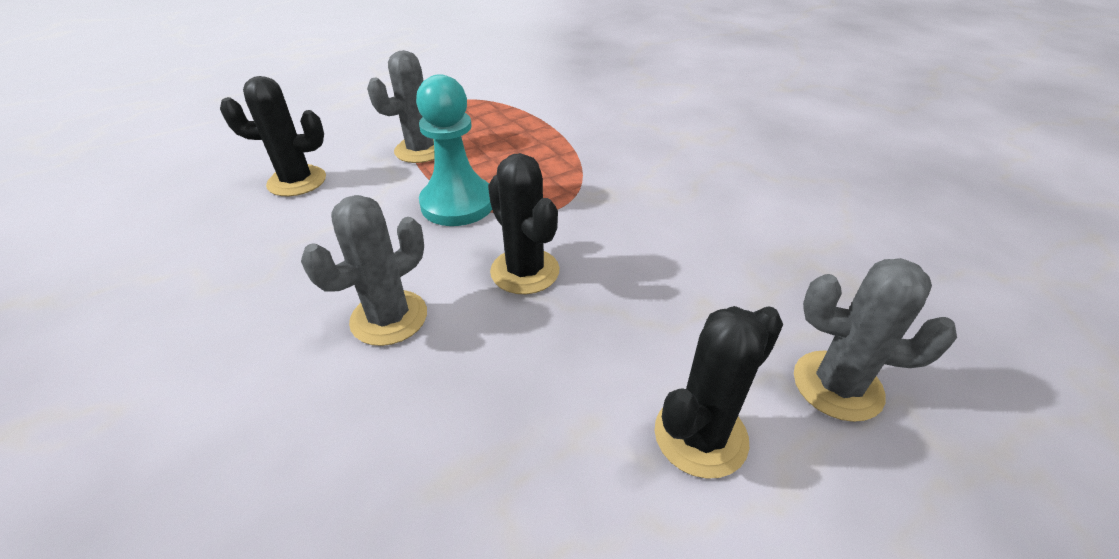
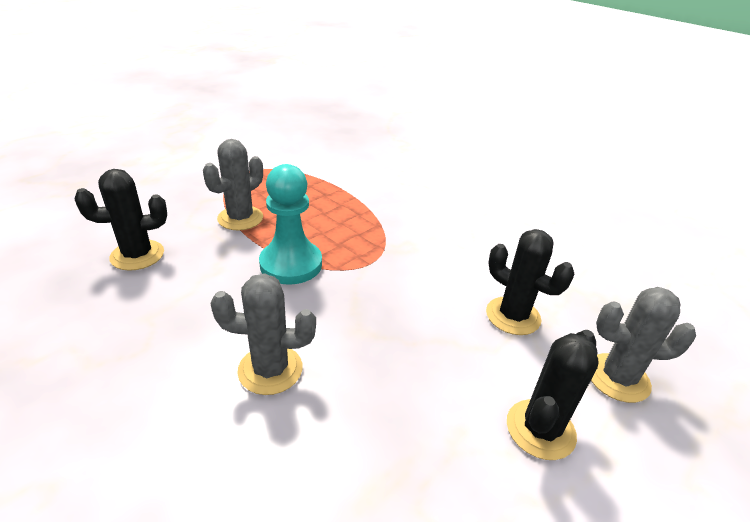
camera: 15 degrees left, 5 degrees down
(389, 318) = (270, 369): grey cactus -> grey cactus turned 60 degrees clockwise
(525, 271) = (367, 317): black cactus -> black cactus (513, 316)

